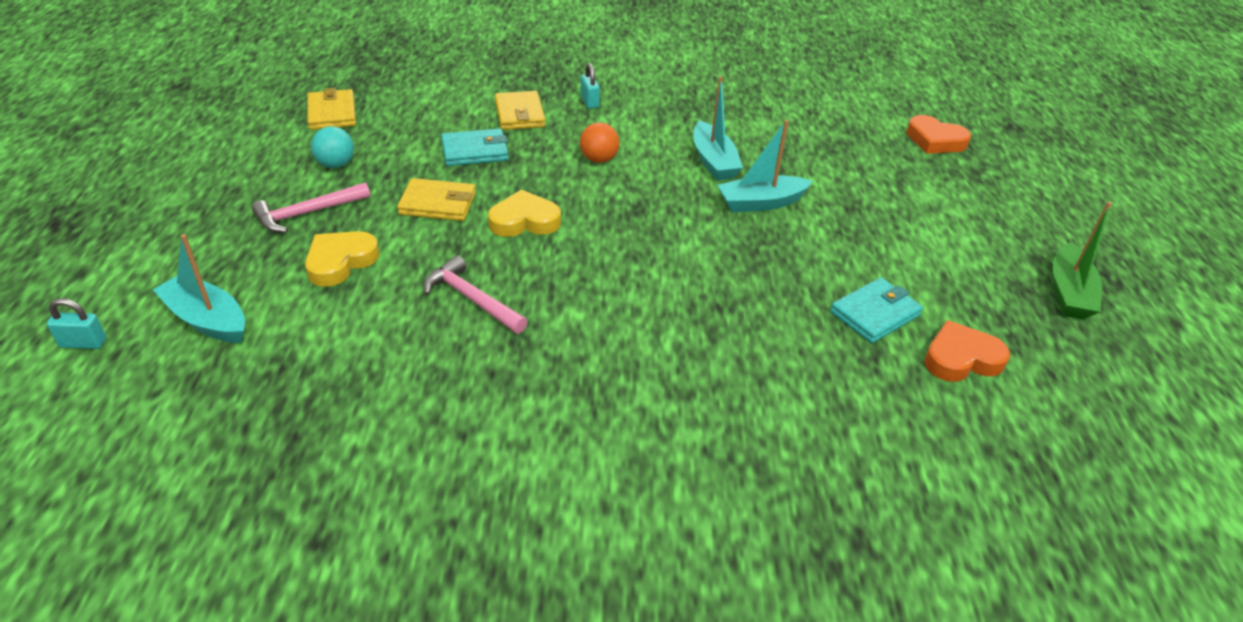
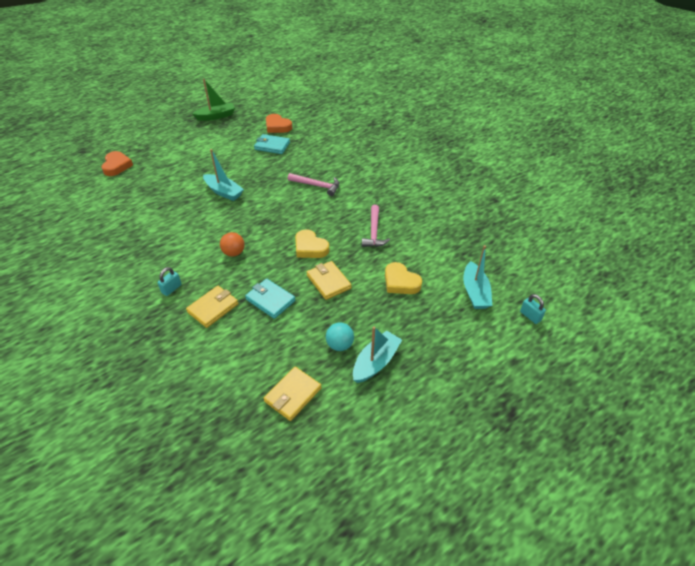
camera: 125 degrees left, 5 degrees up
(307, 213) = (386, 320): pink hammer -> pink hammer (317, 186)
(340, 262) = (400, 282): yellow heart -> yellow heart turned 45 degrees clockwise
(713, 161) = (199, 218): turquoise boat -> turquoise boat (375, 362)

